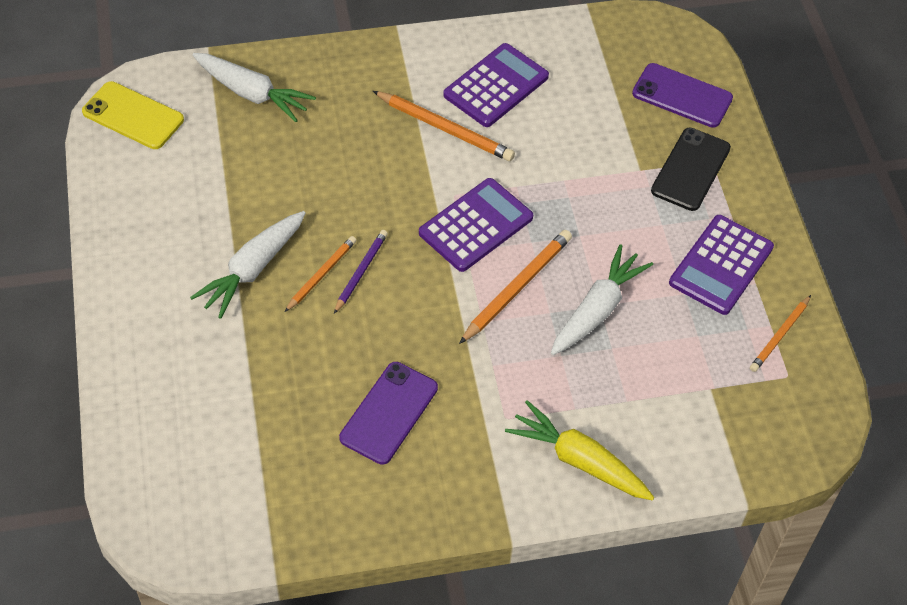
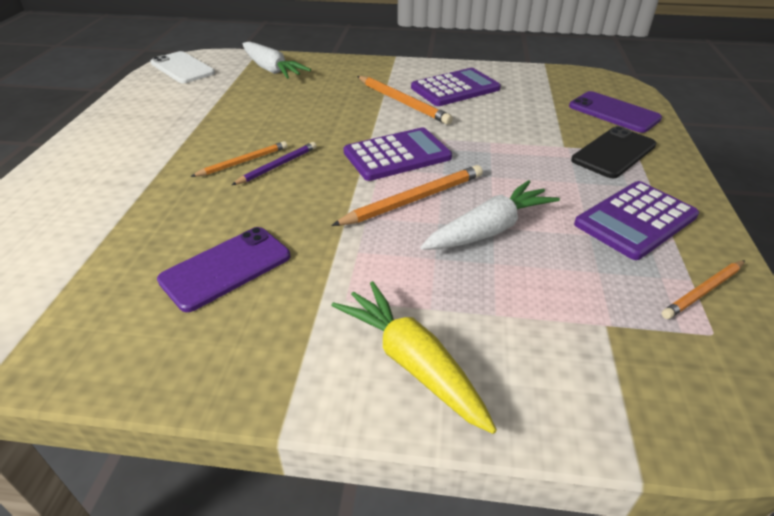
camera: 20 degrees right, 15 degrees down
(133, 116) = (182, 68): yellow phone -> white phone
(253, 269) = (191, 149): white carrot -> none

